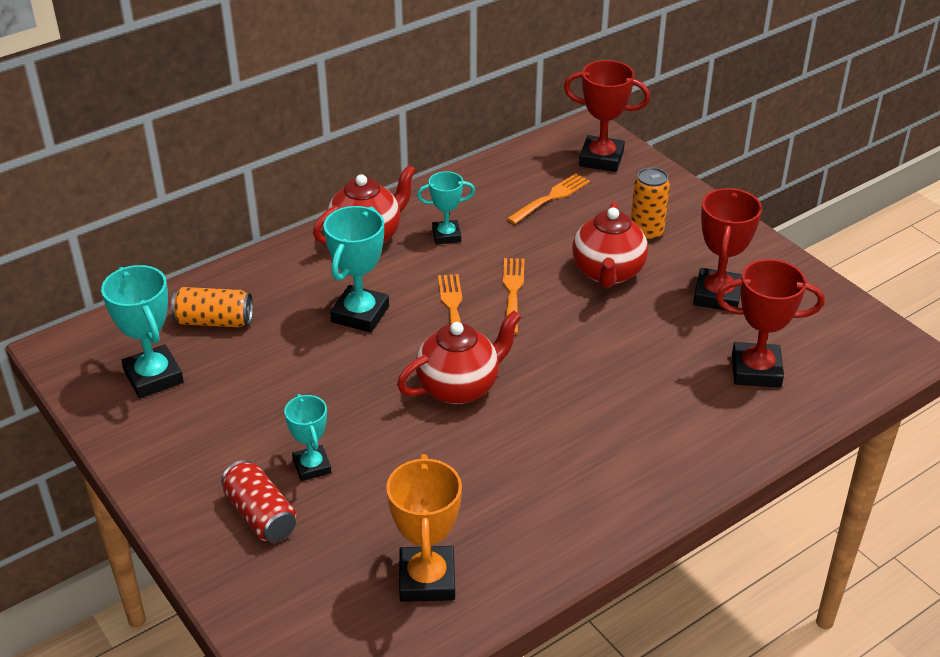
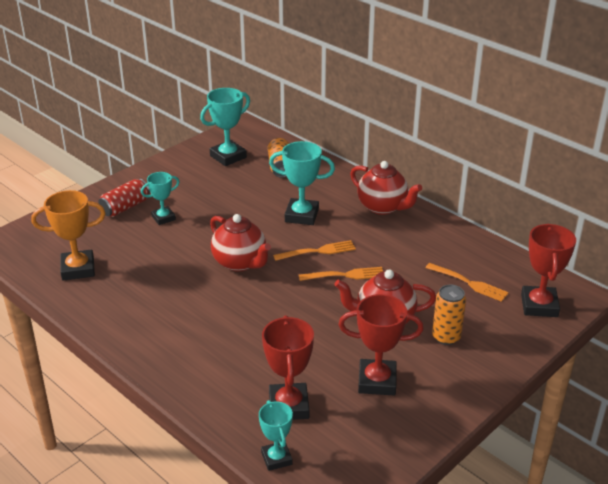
camera: 80 degrees right, 5 degrees down
(446, 235) = (399, 239): turquoise trophy -> turquoise trophy (276, 458)

